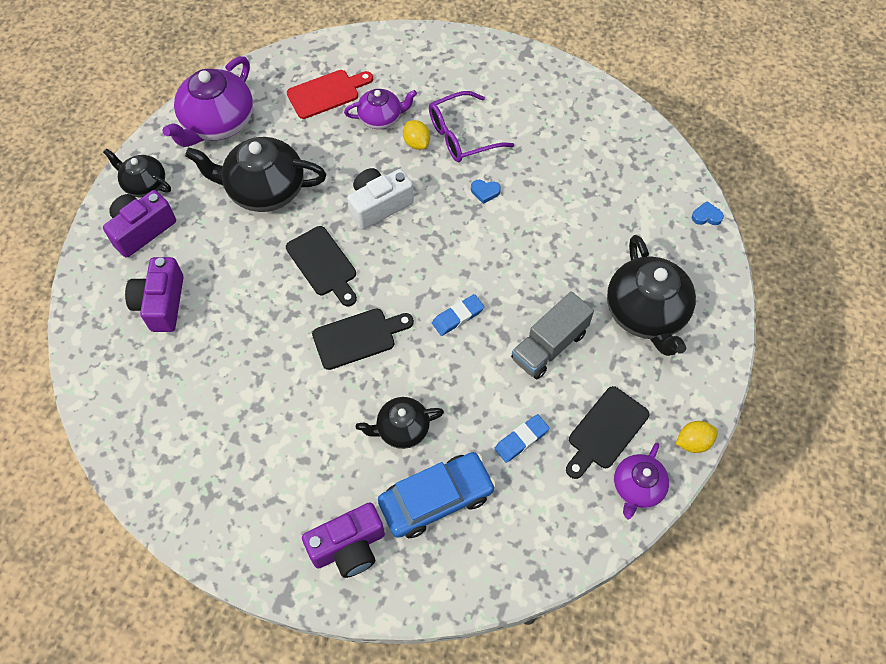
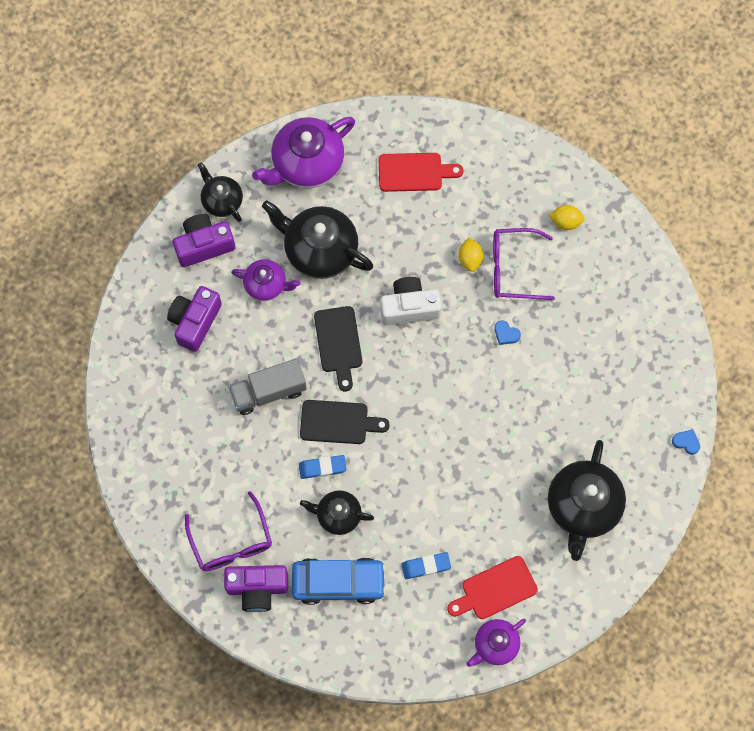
camera: 25 degrees right, 10 degrees up
(295, 508) = (231, 541): none -> purple glasses
(381, 118) = (450, 219): purple teapot -> purple teapot (266, 285)
(457, 317) = (426, 440): blue eraser -> blue eraser (322, 467)
(549, 346) = (488, 499): grey truck -> grey truck (268, 392)
(605, 431) = (495, 589): black cutting board -> red cutting board
(693, 442) = (559, 630): yellow lemon -> yellow lemon (565, 222)

